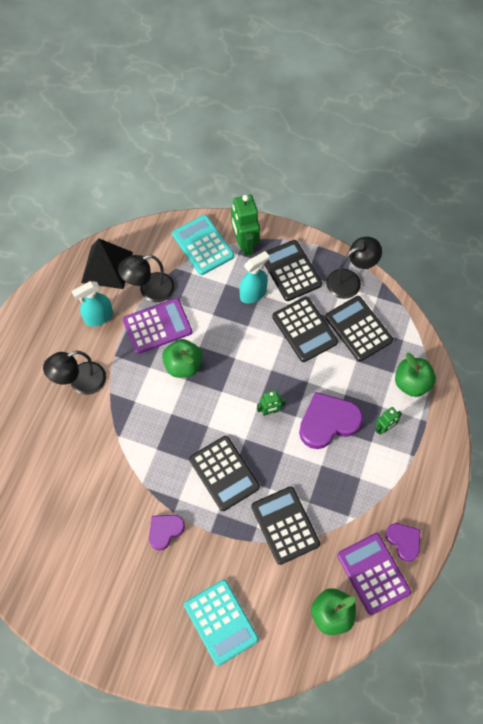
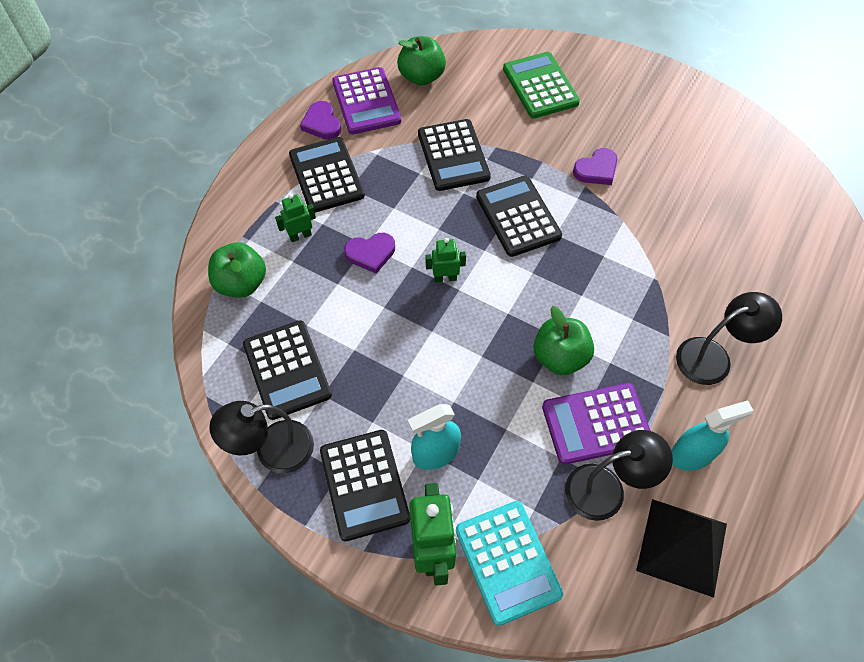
camera: 170 degrees left, 5 degrees down
(221, 622) = (540, 86): turquoise calculator -> green calculator
(304, 329) = (368, 382): black calculator -> black calculator (326, 175)
(328, 422) = (371, 253): purple heart -> purple heart, size x0.58

